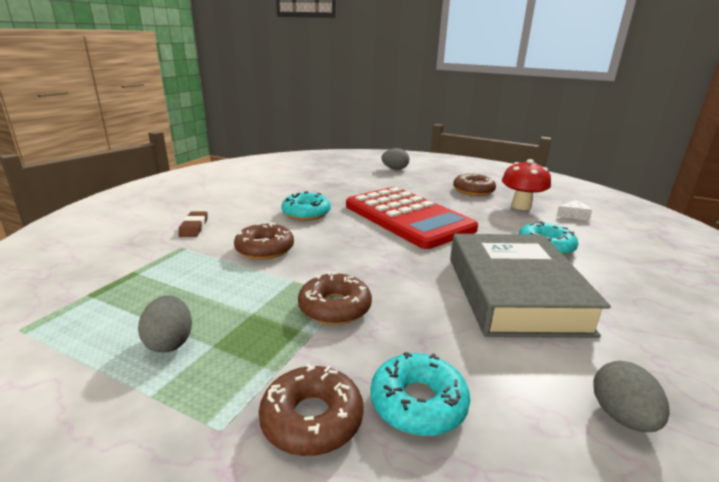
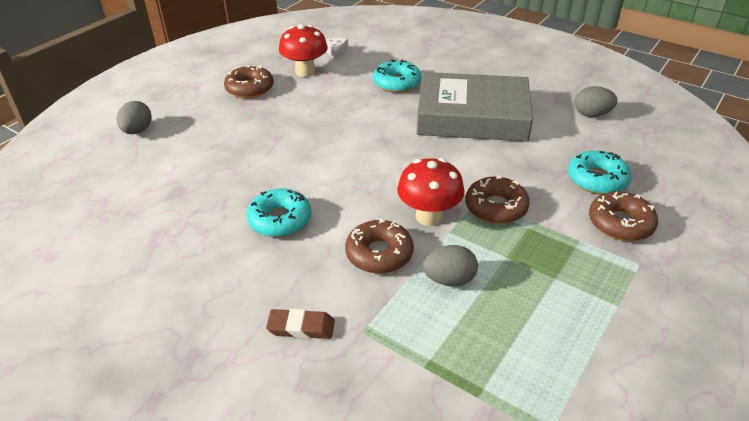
camera: 80 degrees left, 15 degrees up
(170, 342) = (554, 305): grey egg -> grey egg (449, 280)
(315, 269) = (429, 216): none -> red mushroom
(407, 217) = (316, 144): red calculator -> none

